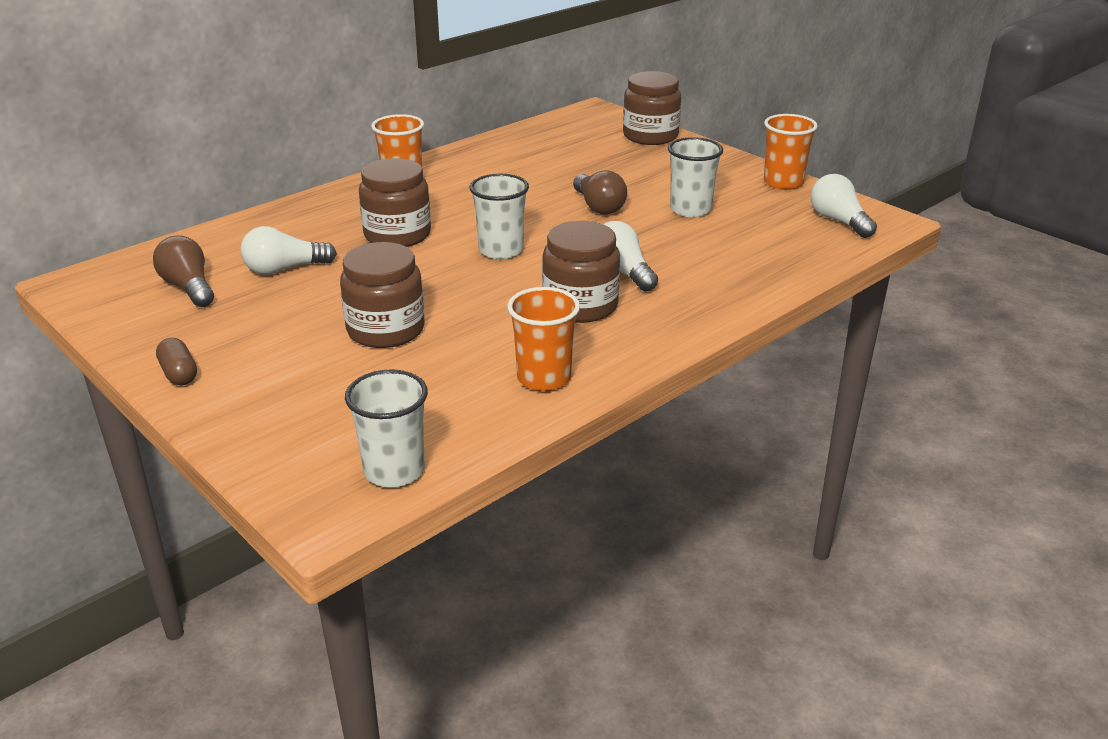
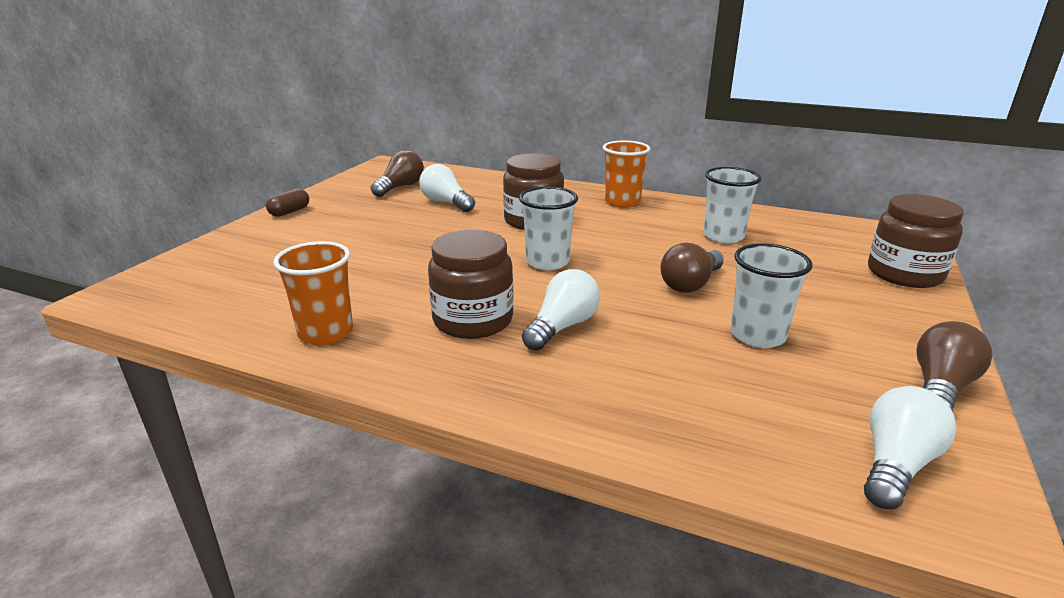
camera: 65 degrees right, 5 degrees down
(386, 330) = (377, 253): brown jar -> none
(394, 471) = (168, 305): white cup -> white cup (723, 236)
(783, 183) = (940, 388): orange cup -> brown light bulb

